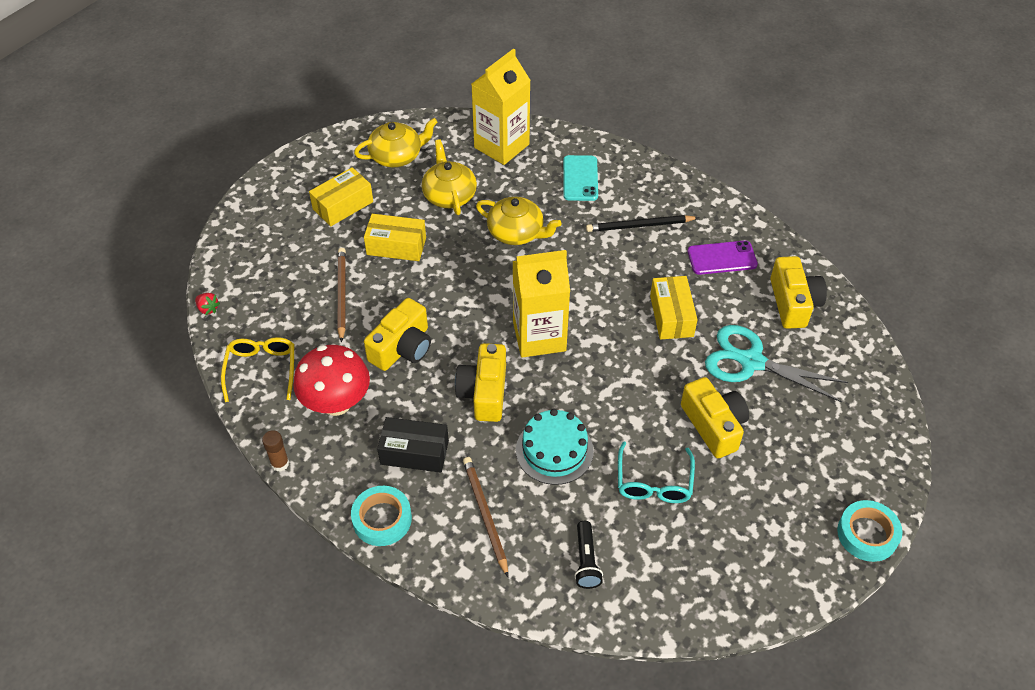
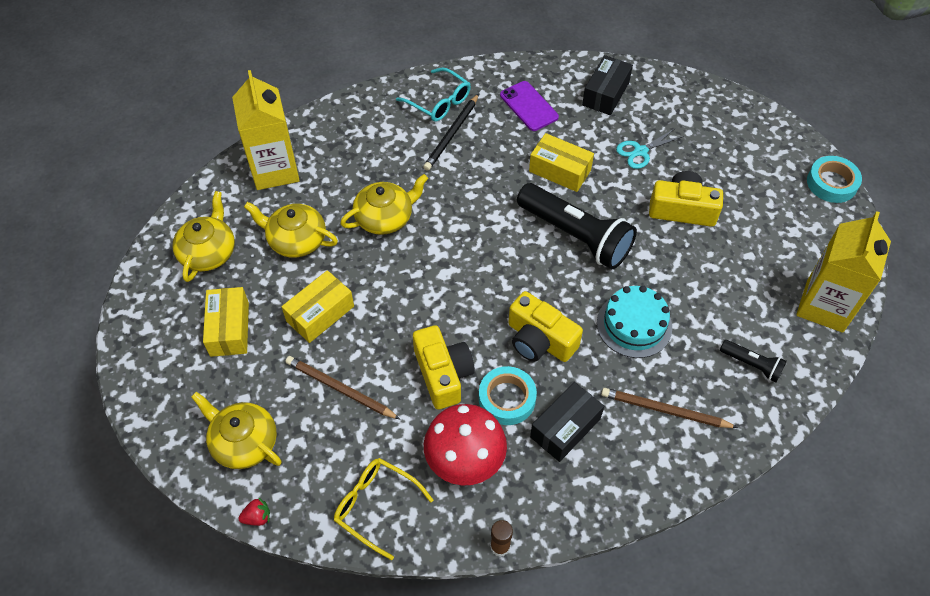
camera: 55 degrees left, 5 degrees up
(259, 267) = (244, 442): none -> yellow teapot
(382, 519) = (618, 492): turquoise tape -> turquoise tape (507, 399)
(539, 336) = (511, 267): yellow carton -> yellow carton (824, 306)
(580, 178) = (365, 140): turquoise phone -> none
(611, 362) = (575, 236): none -> black flashlight
(654, 483) = (708, 278): turquoise glasses -> turquoise glasses (439, 102)
(722, 258) = (529, 106): purple phone -> purple phone turned 60 degrees counterclockwise
(751, 362) = (640, 151): turquoise scissors -> turquoise scissors, size x0.57
(793, 303) = (605, 94): yellow camera -> black box

